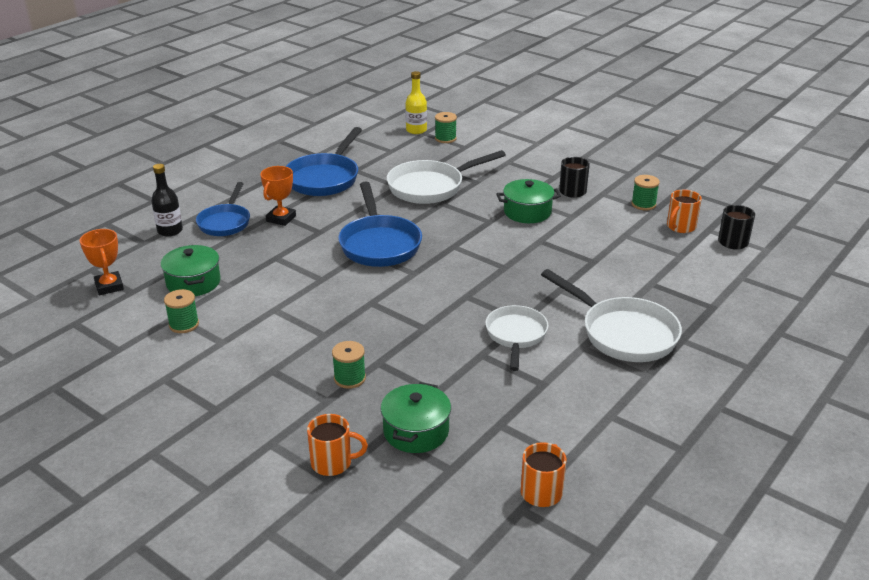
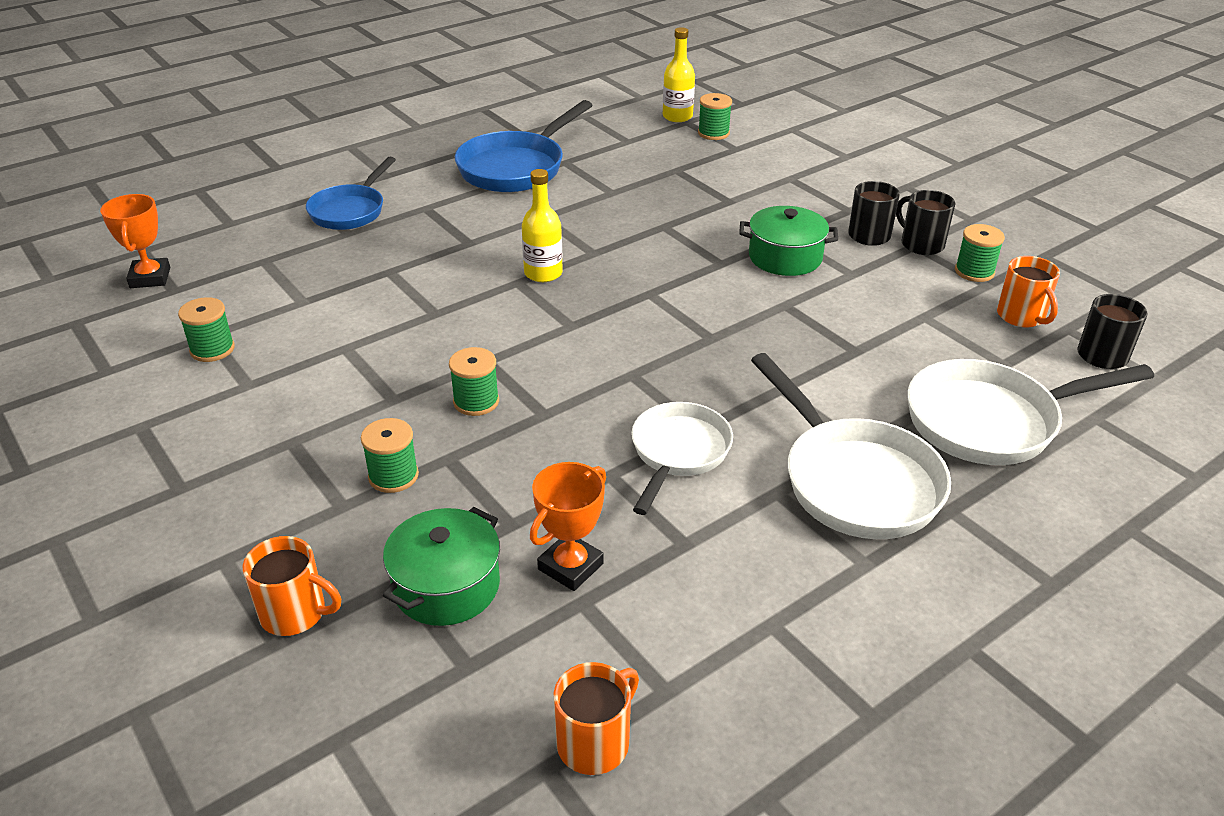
camera: 15 degrees right, 5 degrees up
(170, 231) = (272, 212): black bottle -> none
(193, 282) = (260, 290): green pot -> none
(281, 218) = (427, 216): orange trophy -> orange trophy (570, 566)
(378, 327) = (476, 401): none -> green spool
(379, 244) = (543, 273): blue pan -> yellow bottle
(431, 187) = (658, 200): white pan -> white pan (991, 421)
(606, 192) = (921, 244): none -> black mug
(680, 227) = (1021, 316): orange mug -> orange mug turned 75 degrees counterclockwise

